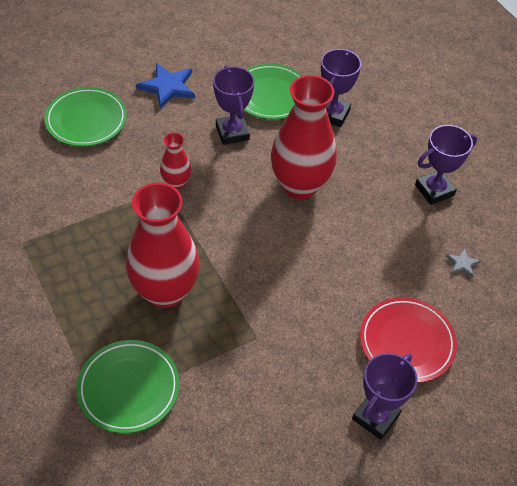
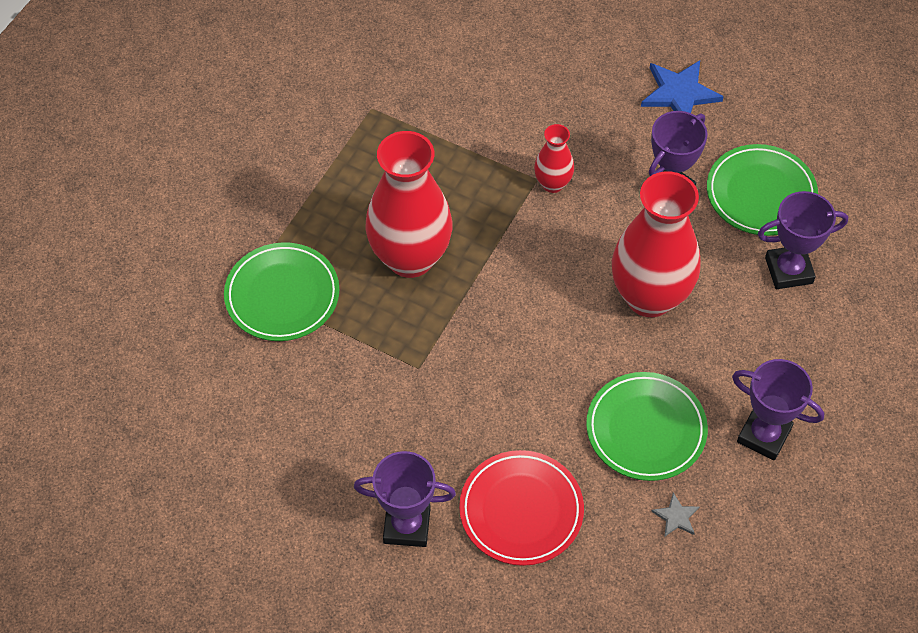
camera: 60 degrees right, 5 degrees up
(86, 120) = (565, 55): green plate -> green plate (646, 429)

